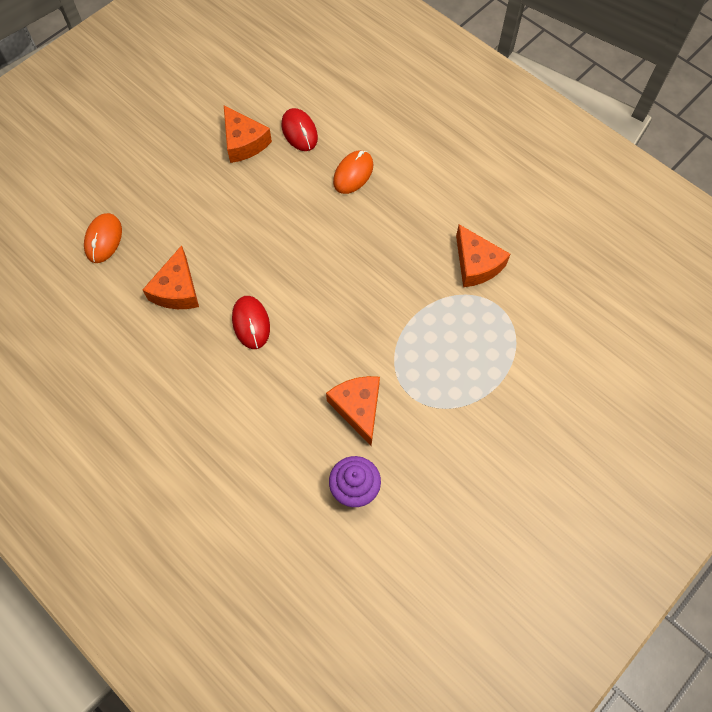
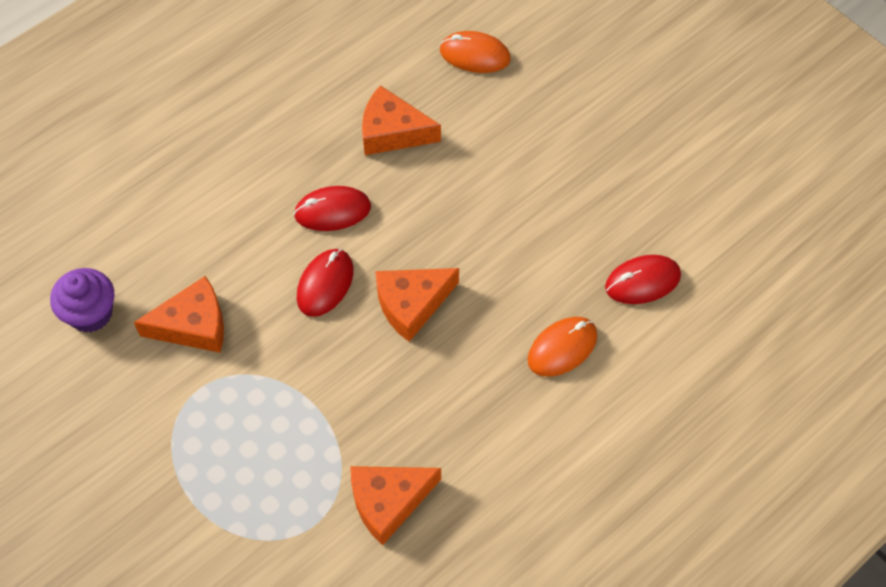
camera: 95 degrees right, 5 degrees down
(244, 142) = (624, 210): orange cheese -> orange cheese (411, 304)
(315, 321) = (325, 284): none -> red mouse
(353, 174) = (562, 348): orange mouse -> orange mouse turned 75 degrees counterclockwise

